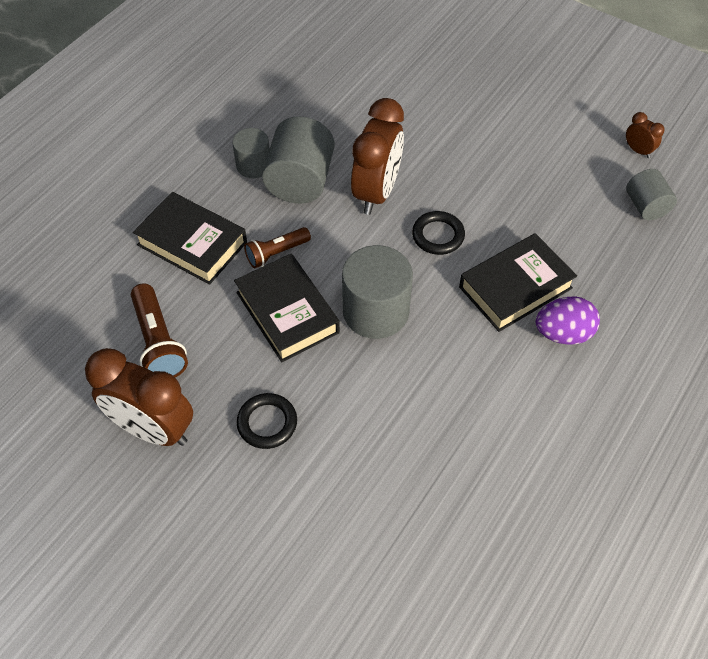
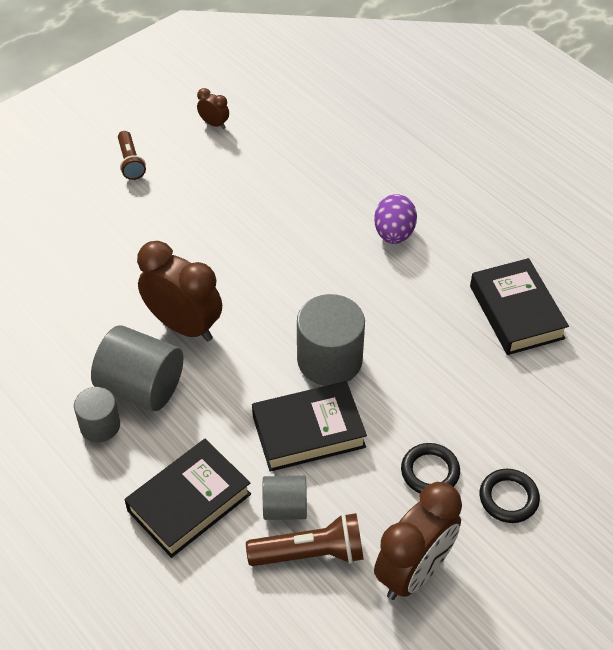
camera: 75 degrees left, 5 degrees down
(276, 253) = (231, 427): brown flashlight -> brown flashlight (130, 162)
(438, 235) = (257, 291): black ring -> black ring (508, 498)
(515, 287) = (336, 251): black book -> black book (516, 312)
(638, 150) = (214, 124): brown clock -> brown clock turned 60 degrees clockwise
(646, 206) = (279, 139): grey cylinder -> grey cylinder (285, 508)

